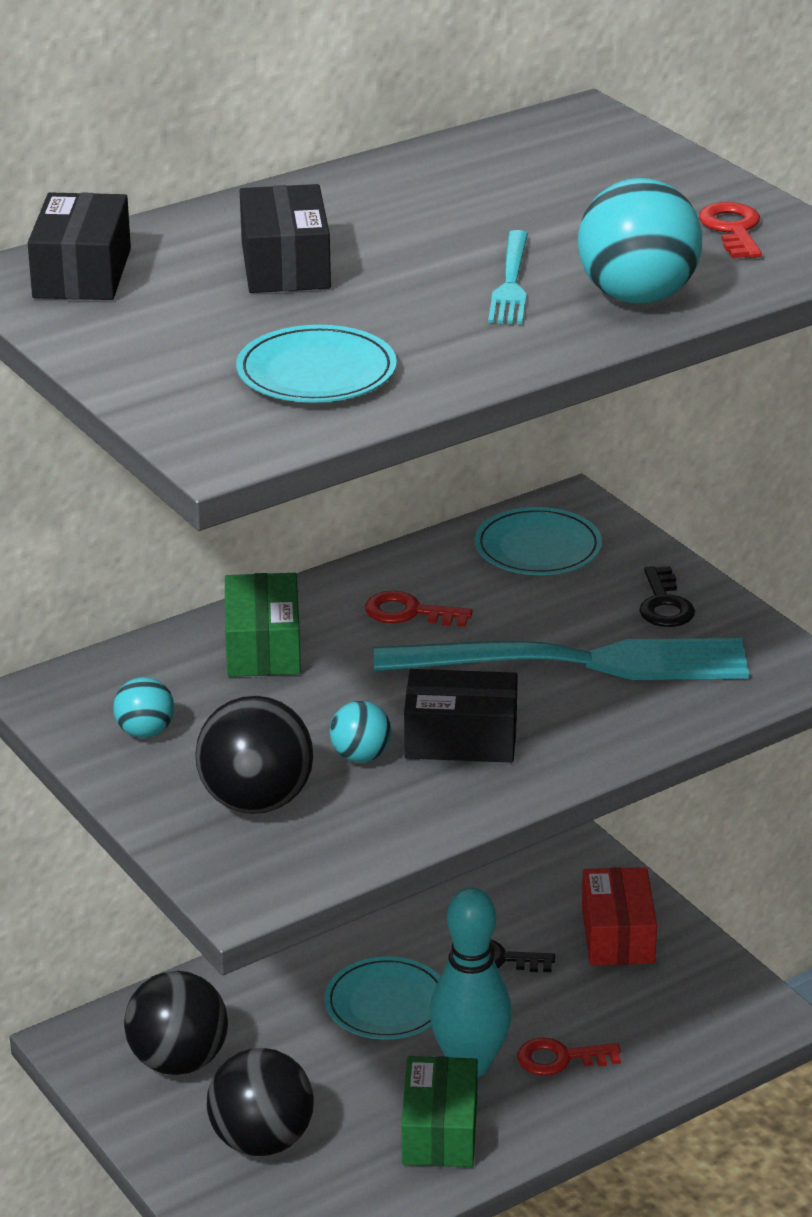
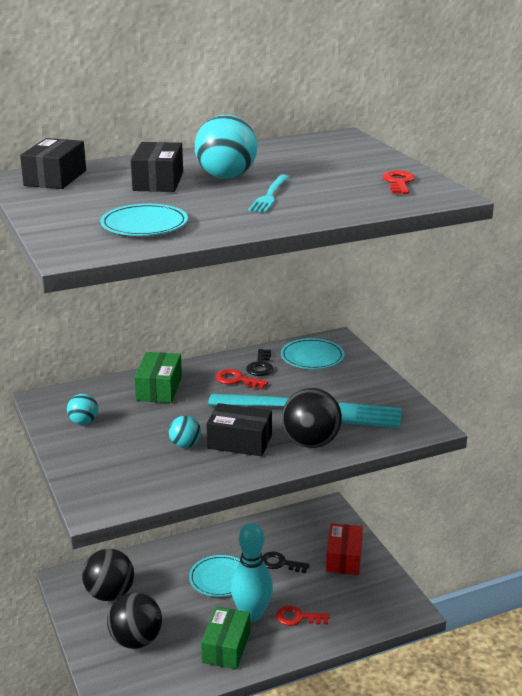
camera: 10 degrees right, 5 degrees down
(256, 802) = (123, 461): black ball -> black ball (311, 443)
(637, 297) = (333, 205): turquoise ball -> turquoise ball (226, 177)
(664, 604) = (367, 388): black key -> black key (261, 366)

